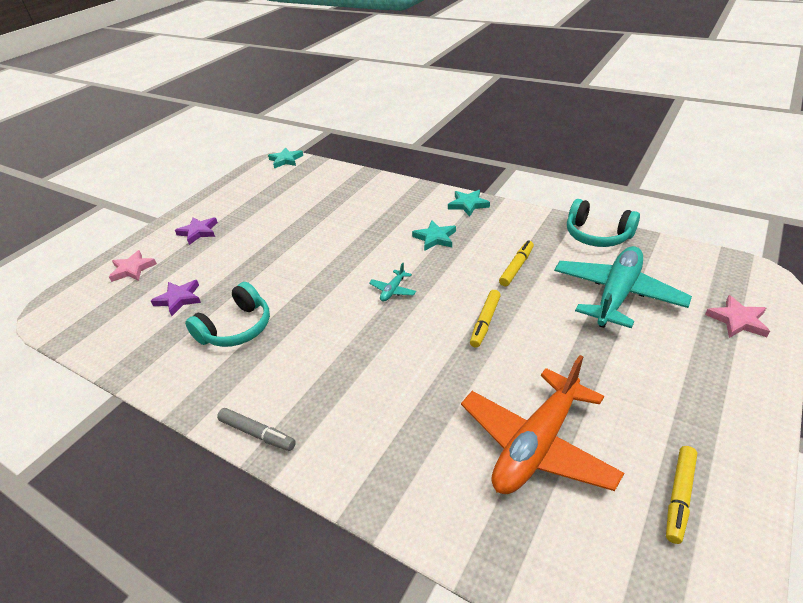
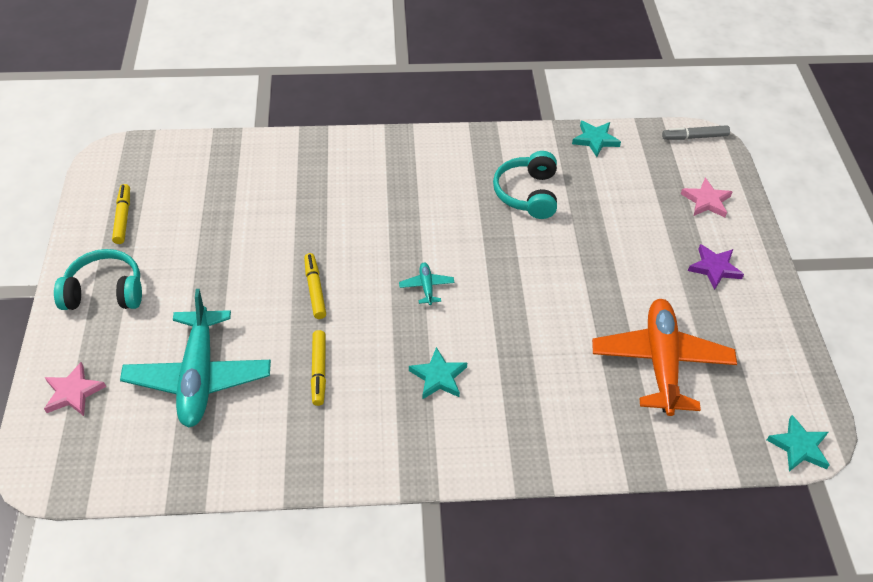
camera: 140 degrees right, 10 degrees up
(179, 299) = (614, 195): purple star -> none
(257, 433) = (421, 140): grey marker -> grey marker (694, 137)
(468, 204) = (441, 460): turquoise star -> turquoise star (595, 140)
(537, 444) = (226, 210): orange plane -> orange plane (661, 362)
(597, 235) = (244, 468): turquoise headphones -> turquoise headphones (105, 292)

